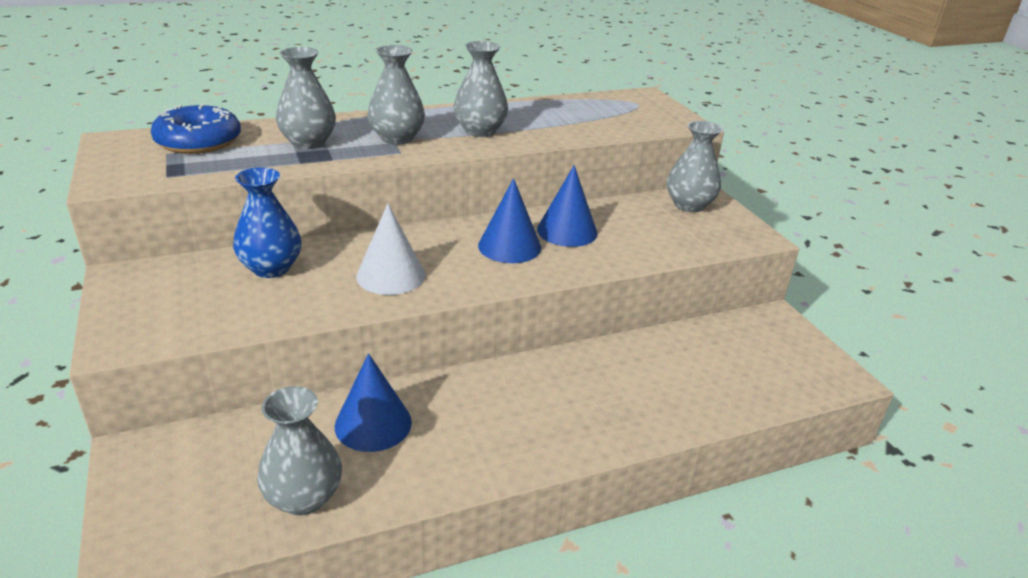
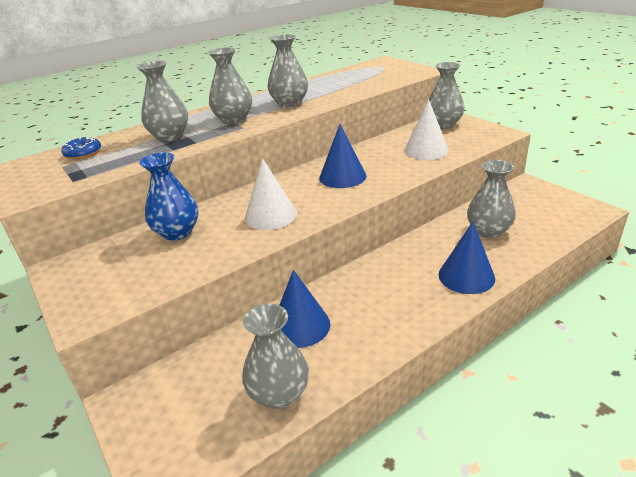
camera: 10 degrees left, 0 degrees up
(198, 141) = (83, 153): blue donut -> blue donut, size x0.56
(567, 231) = (375, 158): blue cone -> blue cone (466, 276)
(640, 236) = (426, 150): none -> white cone
(680, 368) = (488, 231): none -> grey vase

